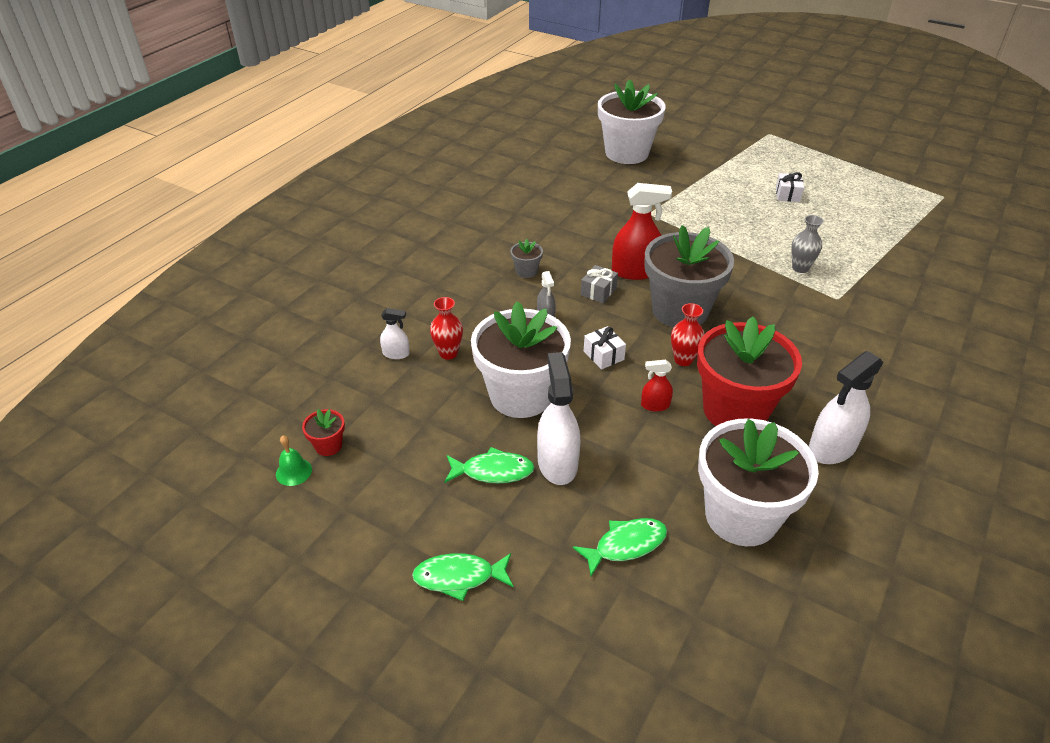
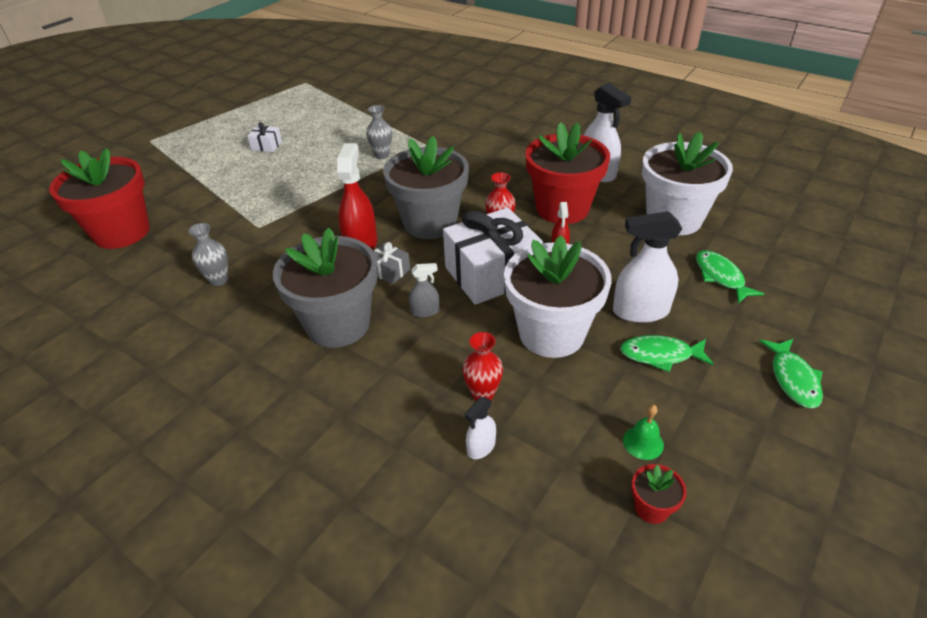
camera: 85 degrees left, 0 degrees up
(293, 471) = (702, 543): green bell -> green bell (643, 442)
(396, 354) = (481, 447): white spray bottle -> white spray bottle turned 150 degrees counterclockwise
(493, 471) = (660, 355): green fish -> green fish turned 90 degrees counterclockwise
(526, 271) = (338, 324): grey flower pot -> grey flower pot, size x2.47
(574, 207) = (218, 280): none -> grey vase
(603, 355) = (492, 274): white gift -> white gift, size x2.32
(626, 153) = (122, 232): white flower pot -> red flower pot

